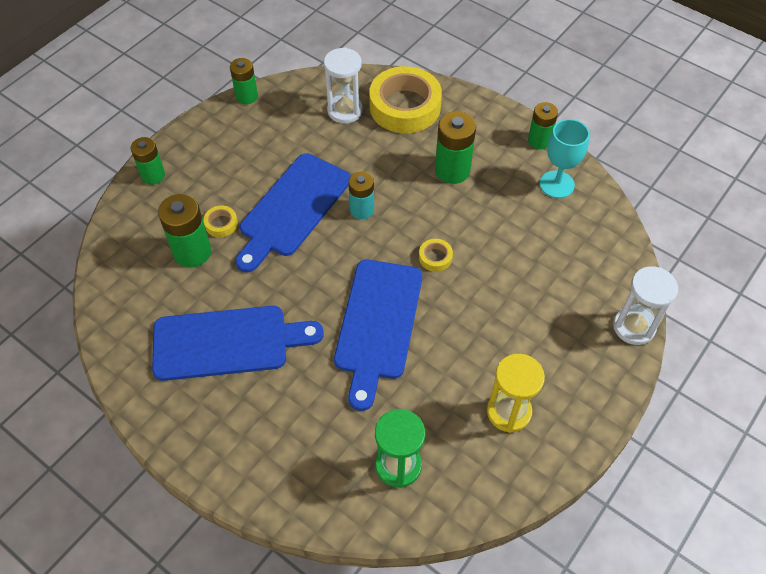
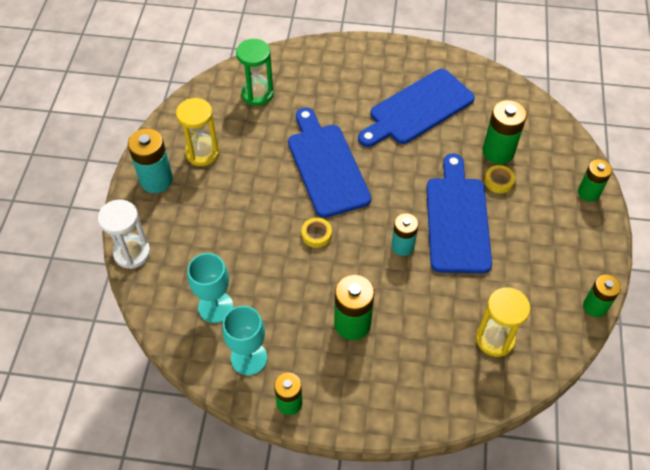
camera: 150 degrees right, 0 degrees up
(345, 111) = (495, 339): white hourglass -> yellow hourglass
(405, 106) = (443, 375): yellow tape -> none
(568, 237) = (215, 307): none -> turquoise goblet
(578, 402) = (156, 180): none -> turquoise battery

